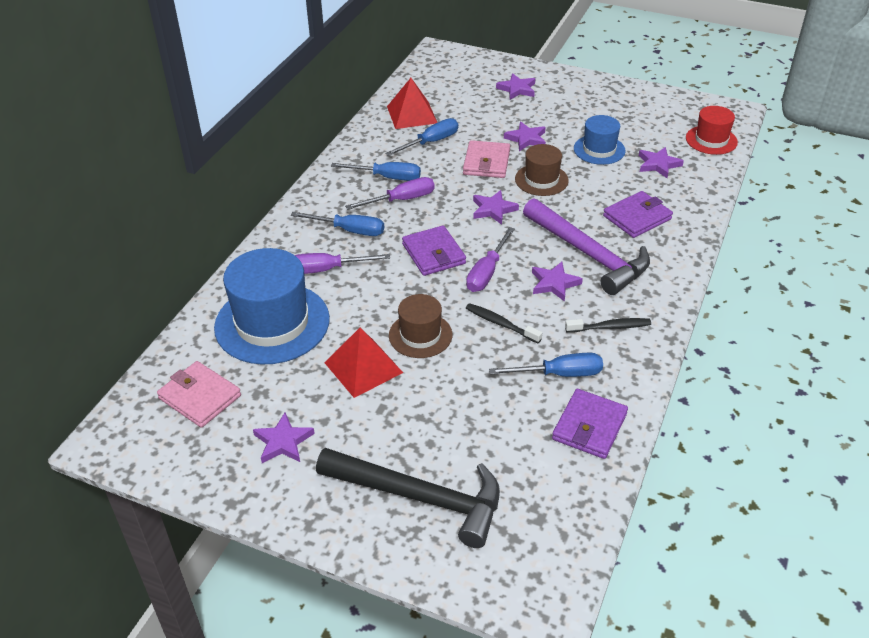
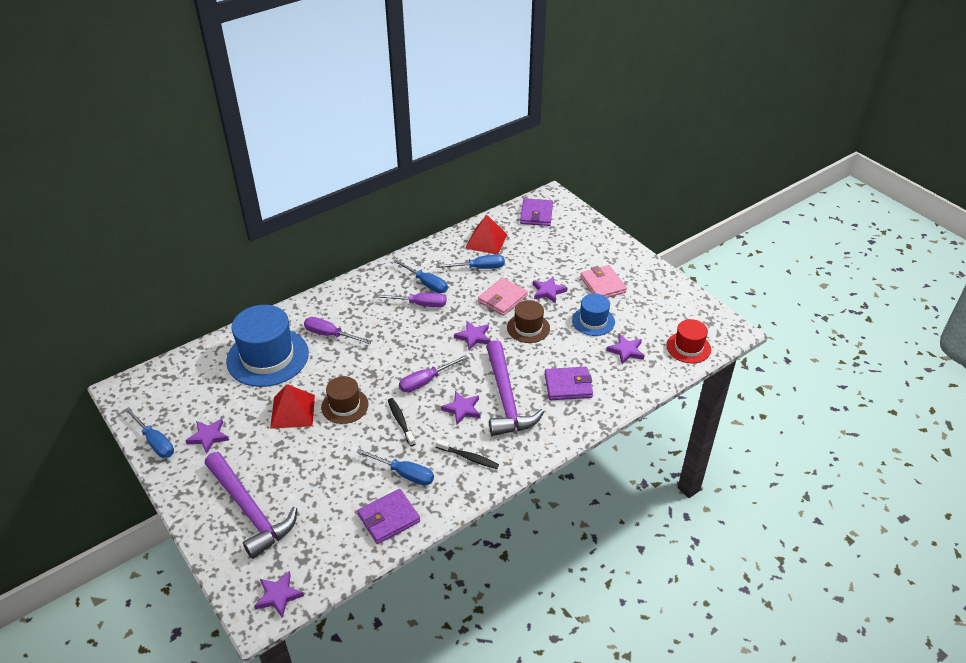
camera: 30 degrees right, 0 degrees up
(200, 397) = (189, 386): pink wallet -> pink wallet (603, 285)
(349, 230) = (367, 313): blue screwdriver -> blue screwdriver (155, 442)
(420, 498) = (250, 510): black hammer -> purple hammer
(433, 254) = (404, 352): purple wallet -> purple wallet (536, 214)
(517, 89) = (580, 248): purple star -> purple star (278, 595)

